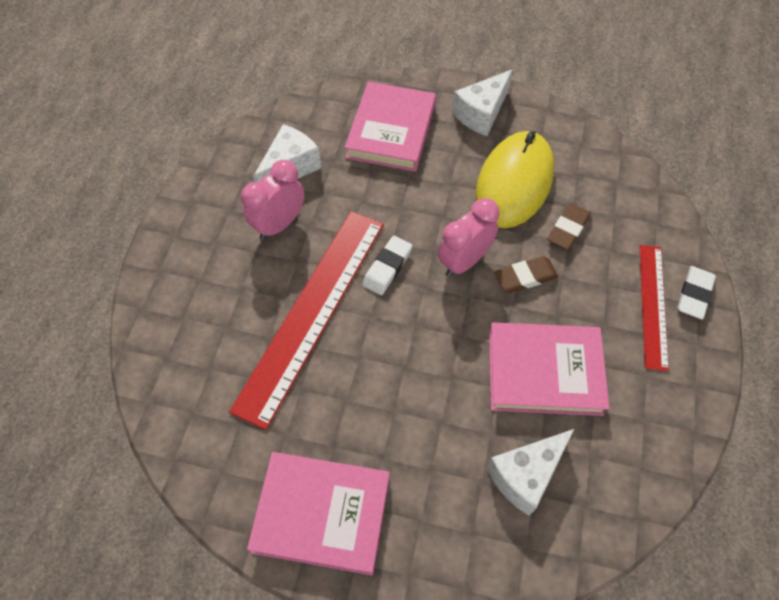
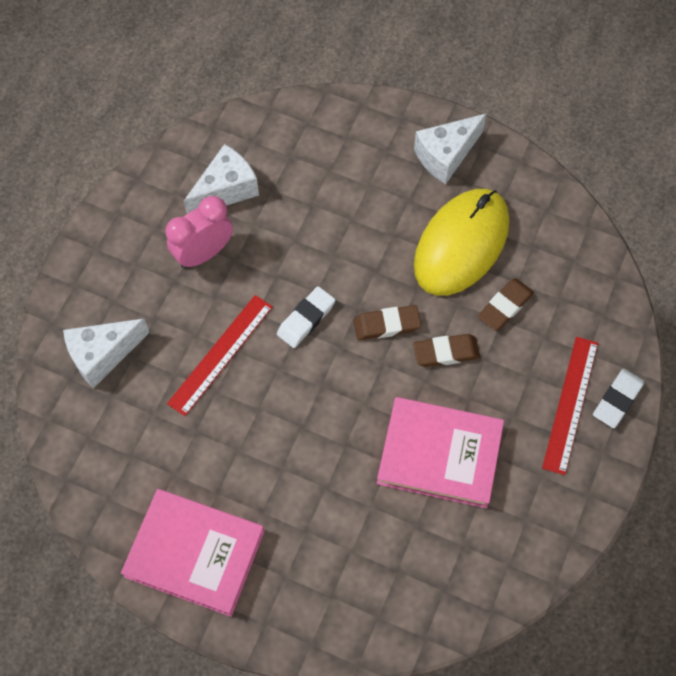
camera: 10 degrees right, 5 degrees up
(312, 312) = (220, 354): red ruler -> red ruler, size x0.56
(391, 131) = (342, 162): pink book -> none
(464, 261) = (386, 325): pink clock -> brown eraser
(525, 475) = (395, 552): white cheese -> white cheese (103, 355)

